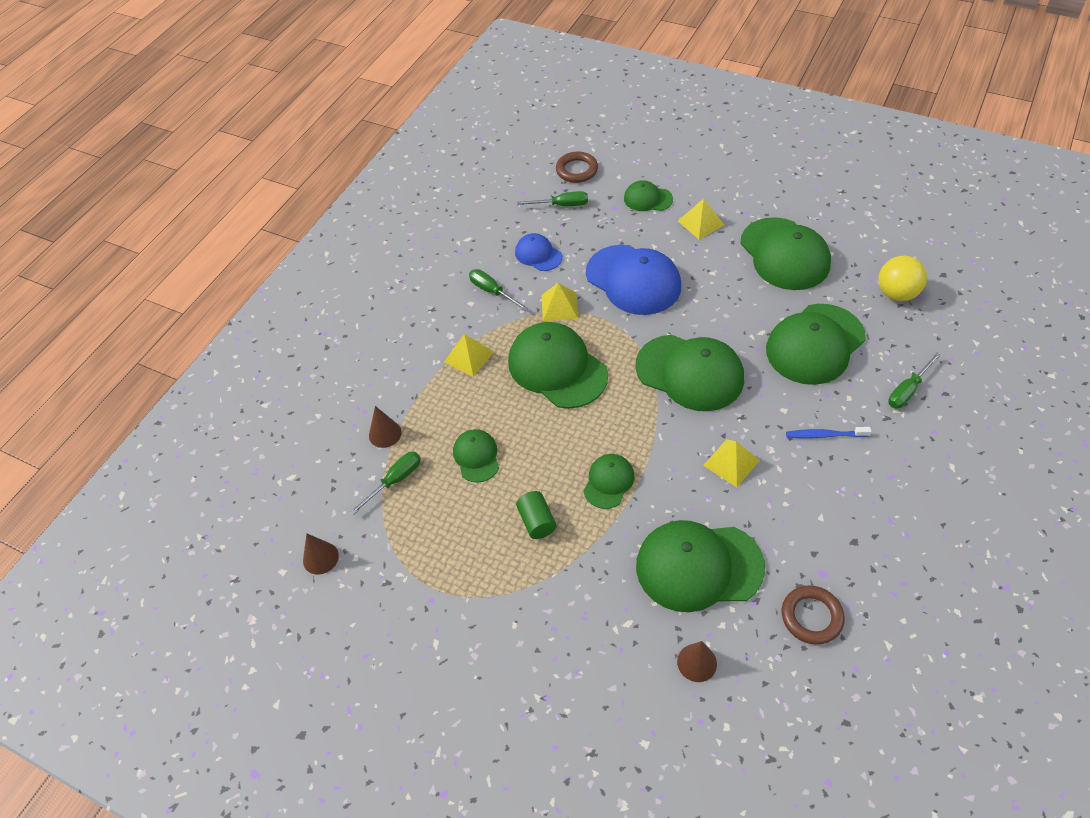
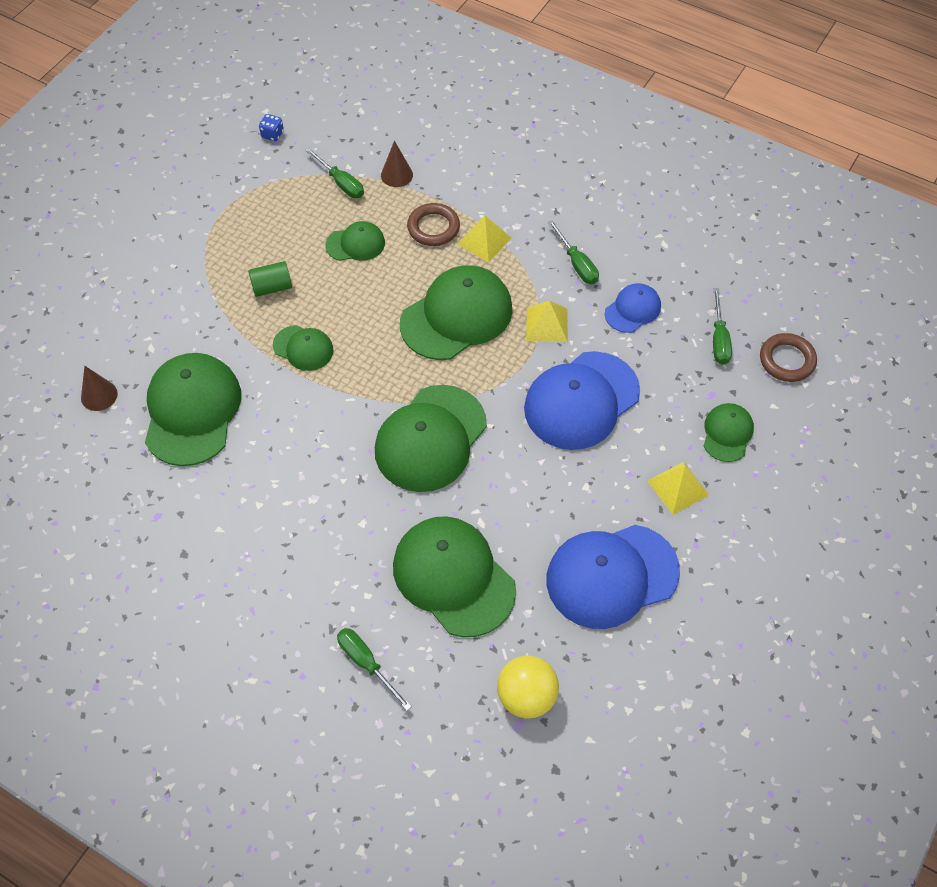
camera: 90 degrees right, 5 degrees up
(320, 558) = (272, 134): brown cone -> blue dice
(492, 291) = (577, 264): green screwdriver -> green screwdriver turned 105 degrees clockwise
(731, 462) = (303, 459): yellow pyramid -> none
(784, 254) = (611, 576): green cap -> blue cap
(811, 617) = (115, 496): brown ring -> brown ring (433, 228)
(825, 435) = (320, 557): blue toothbrush -> none

